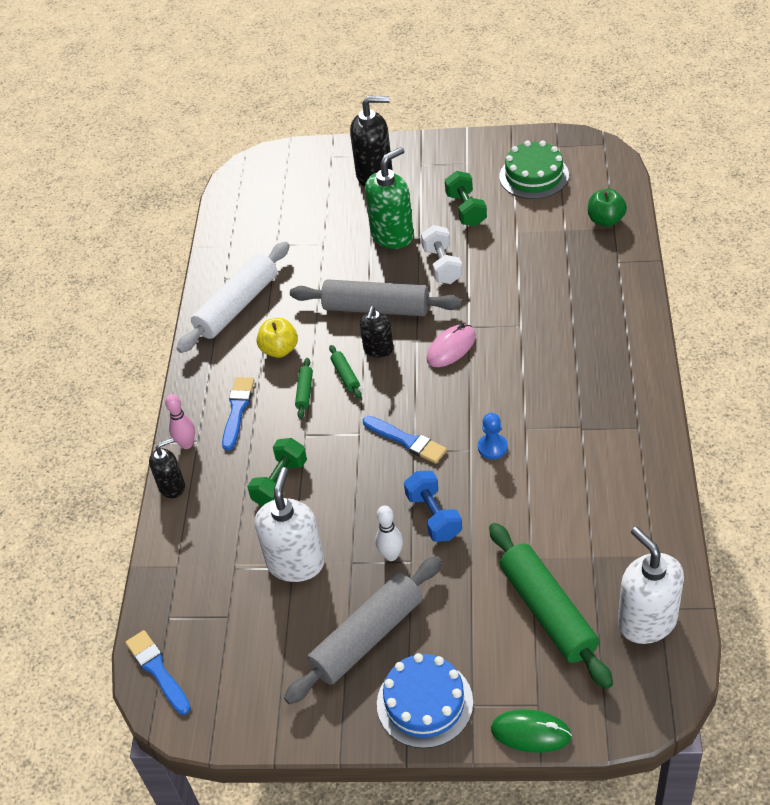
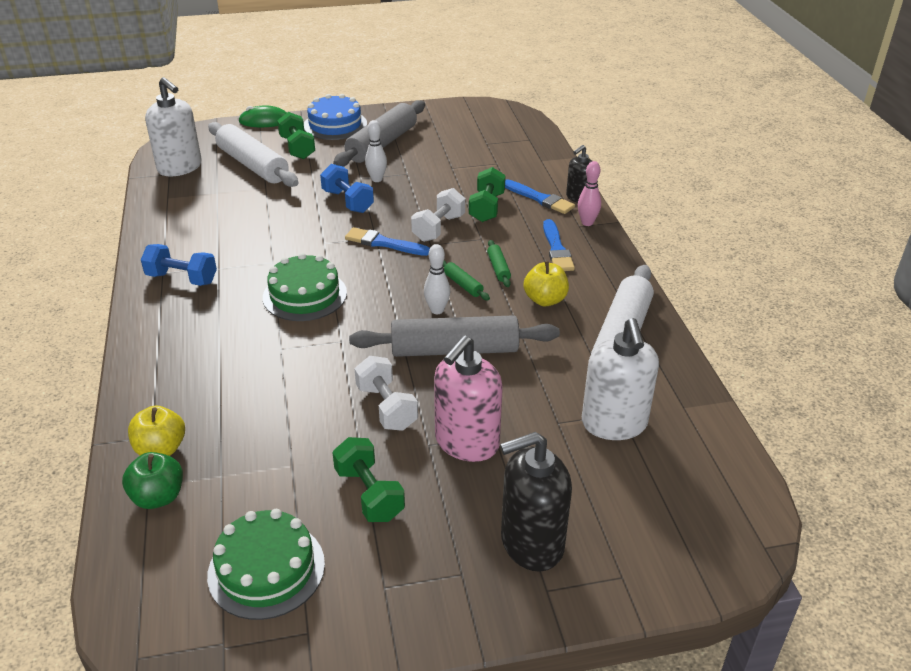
camera: 160 degrees right, 10 degrees down
(157, 670) = (519, 120): blue brush -> blue brush (540, 199)
(296, 563) = (450, 169): white soap dispenser -> white soap dispenser (614, 424)
(343, 456) = (438, 228): none -> white dumbbell
(378, 349) = (437, 310): black soap dispenser -> white bowling pin
(392, 235) = (466, 442): green soap dispenser -> pink soap dispenser
(451, 348) = (357, 319): pink mouse -> none
(485, 646) = (297, 148): none -> green dumbbell
(492, 447) = (302, 246): blue pawn -> none
(495, 380) = (305, 295): none -> green cake
(548, 611) = (253, 165): green rolling pin -> white rolling pin
(609, 251) = (161, 449): none -> yellow apple
(616, 416) = (182, 279): none -> blue dumbbell

